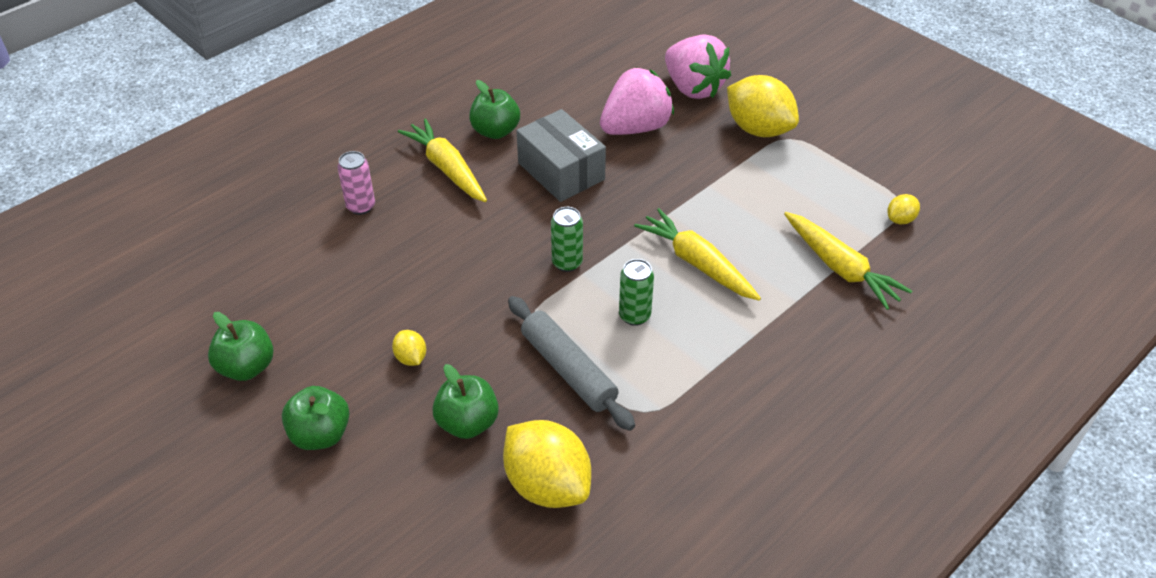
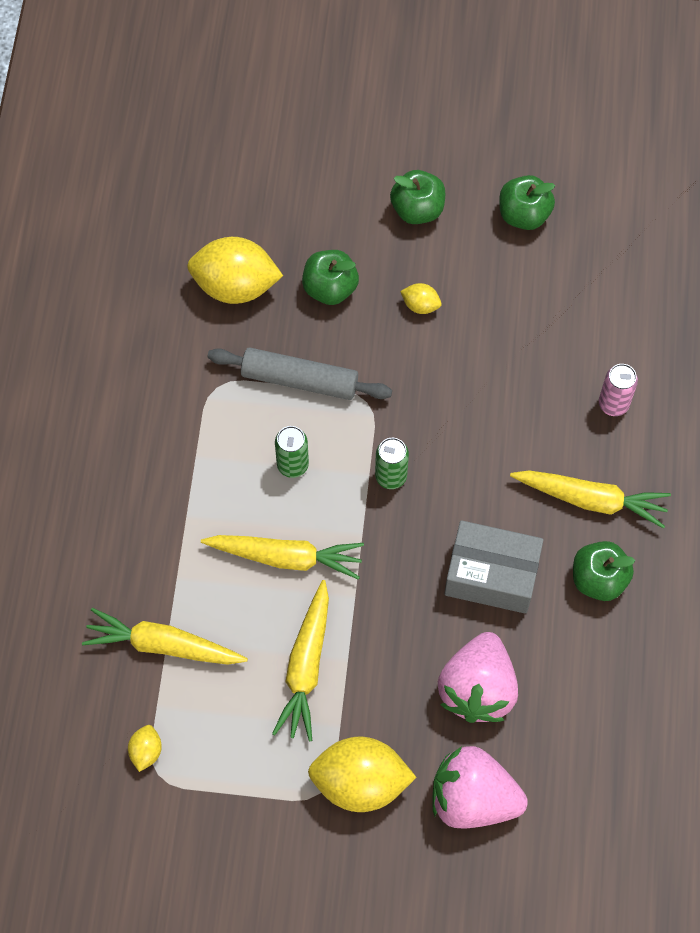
camera: 140 degrees right, 20 degrees up
(741, 199) = (306, 666): none -> yellow carrot

